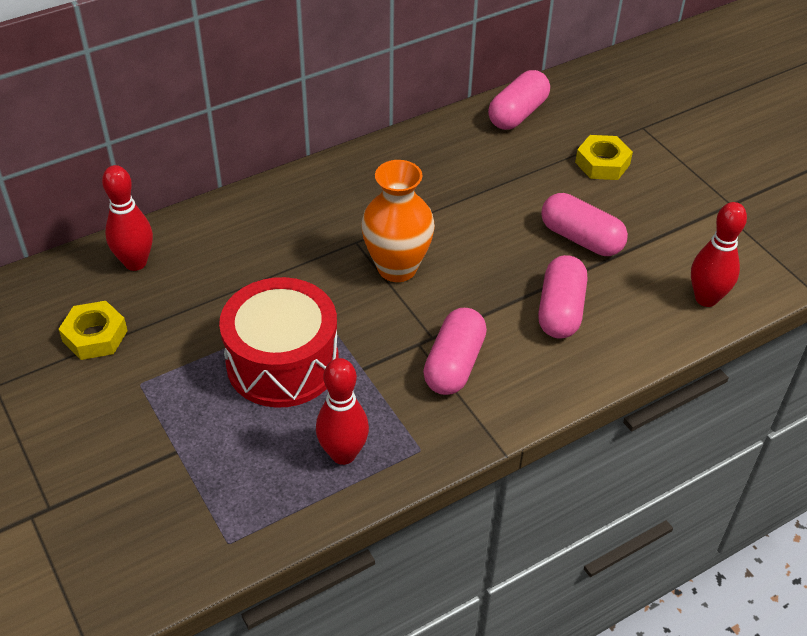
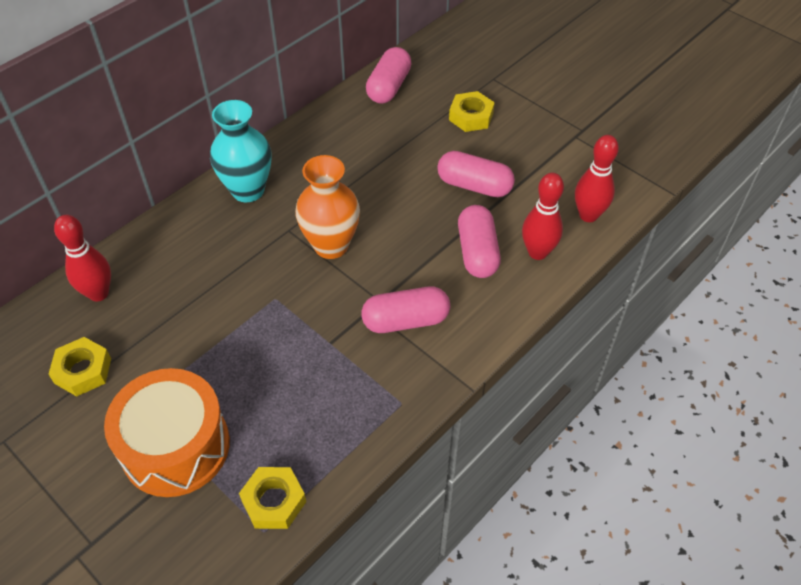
camera: 15 degrees left, 5 degrees up
(165, 434) = (176, 446): none -> orange drum
(249, 515) = (274, 501): none -> yellow nut
(282, 362) = (259, 354): red drum -> none
(325, 191) = (248, 190): none -> turquoise vase
(343, 454) = (338, 424): red bowling pin -> red bowling pin (537, 252)
(454, 364) = (405, 320): pink capsule -> pink capsule turned 75 degrees clockwise

